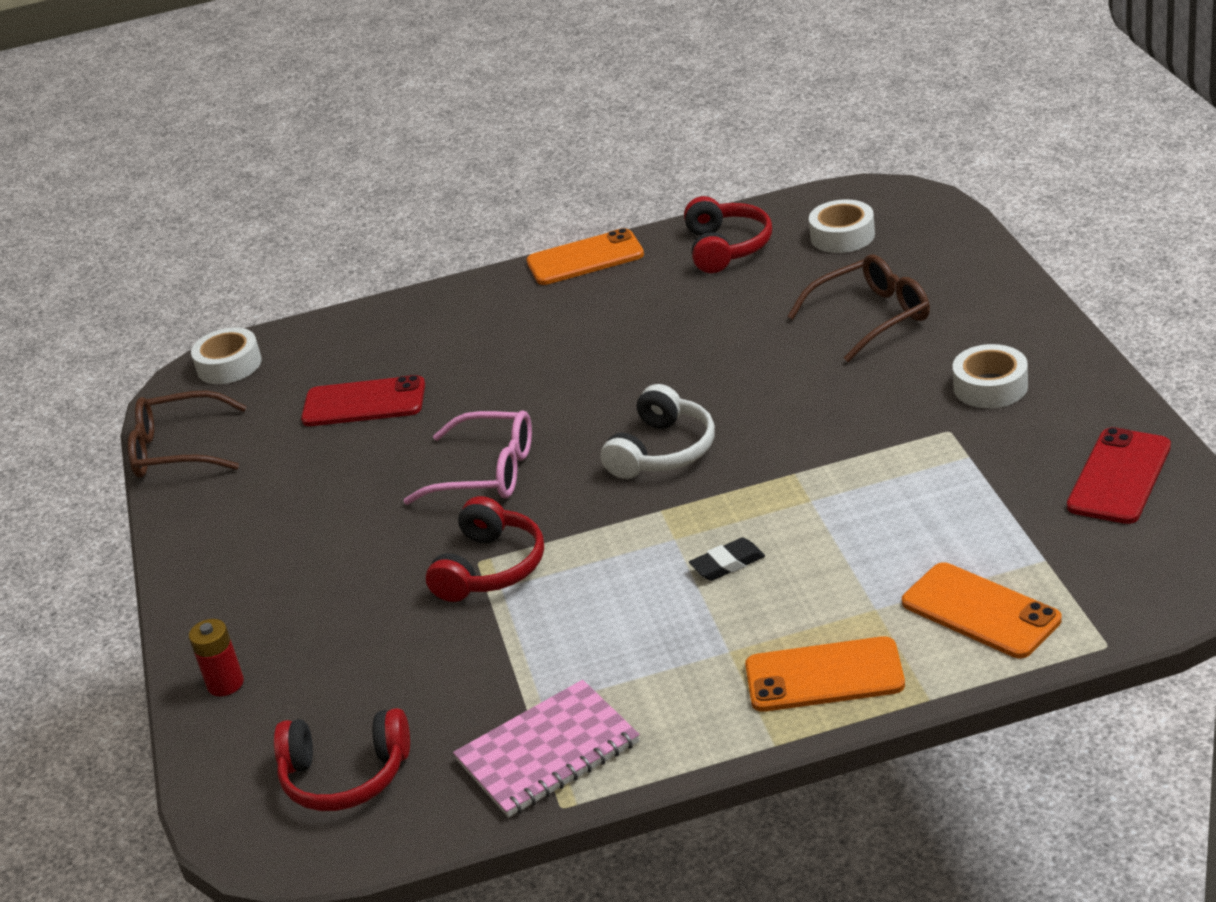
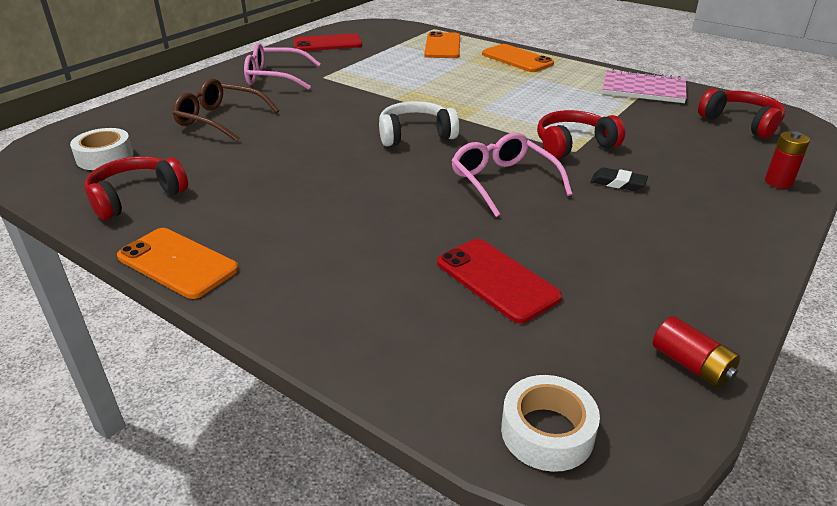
camera: 135 degrees left, 0 degrees up
(178, 450) = (691, 365): brown glasses -> red battery
(727, 564) = (481, 92): black eraser -> black eraser (618, 183)
(990, 386) = (275, 77): white tape -> pink glasses

